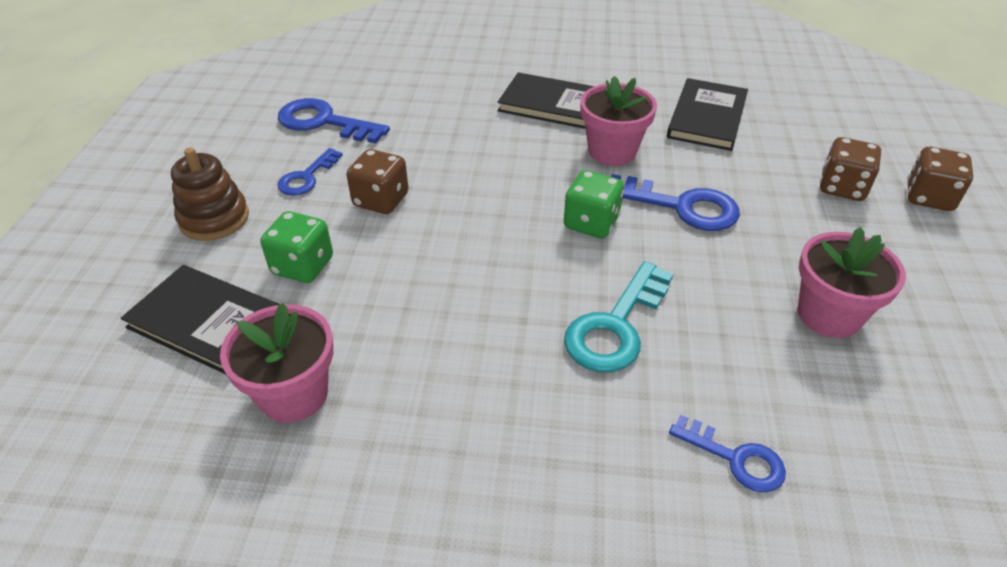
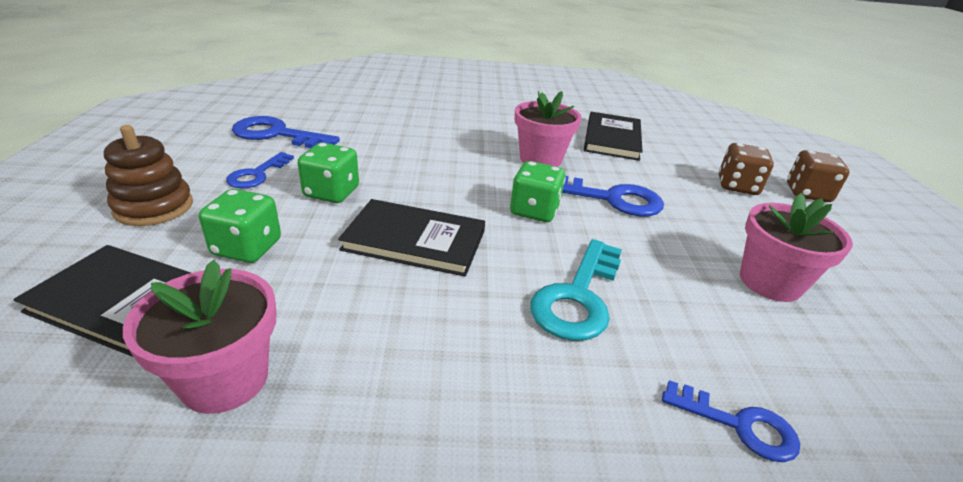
camera: 10 degrees left, 10 degrees down
(381, 200) = (331, 193): brown dice -> green dice
(553, 105) = (484, 128): black book -> black book (415, 240)

